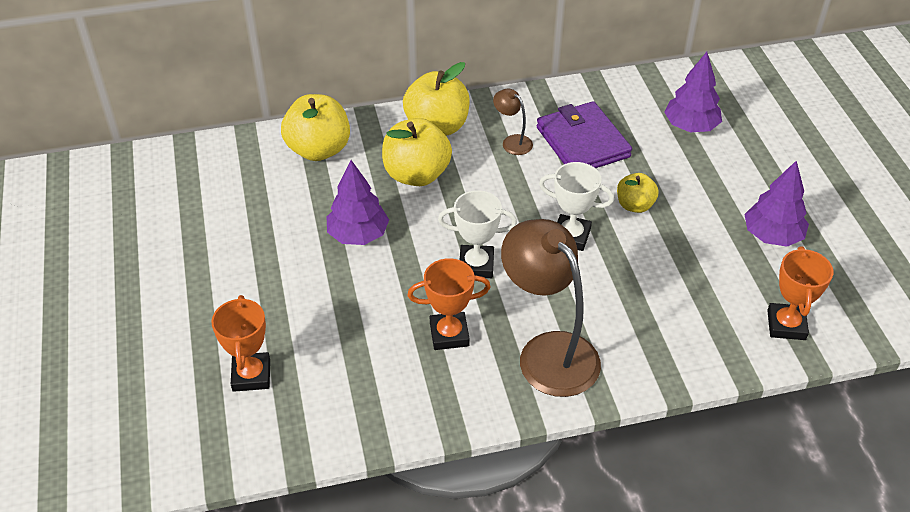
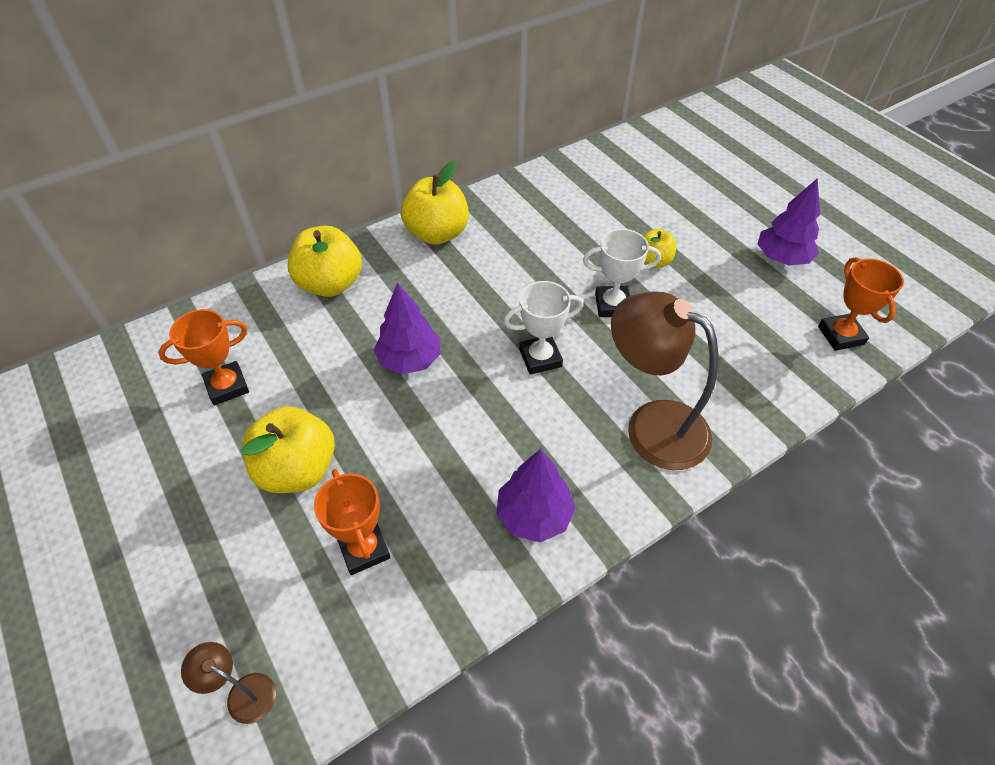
camera: 20 degrees left, 5 degrees up
(416, 174) = (439, 284): yellow apple -> yellow apple (297, 469)
(449, 334) = (549, 437): orange trophy -> orange trophy (227, 386)
(512, 141) = (514, 230): brown lamp -> brown lamp (243, 693)
(582, 142) = (577, 216): purple wallet -> none
(690, 126) = (661, 180): purple tree -> purple tree (534, 515)

